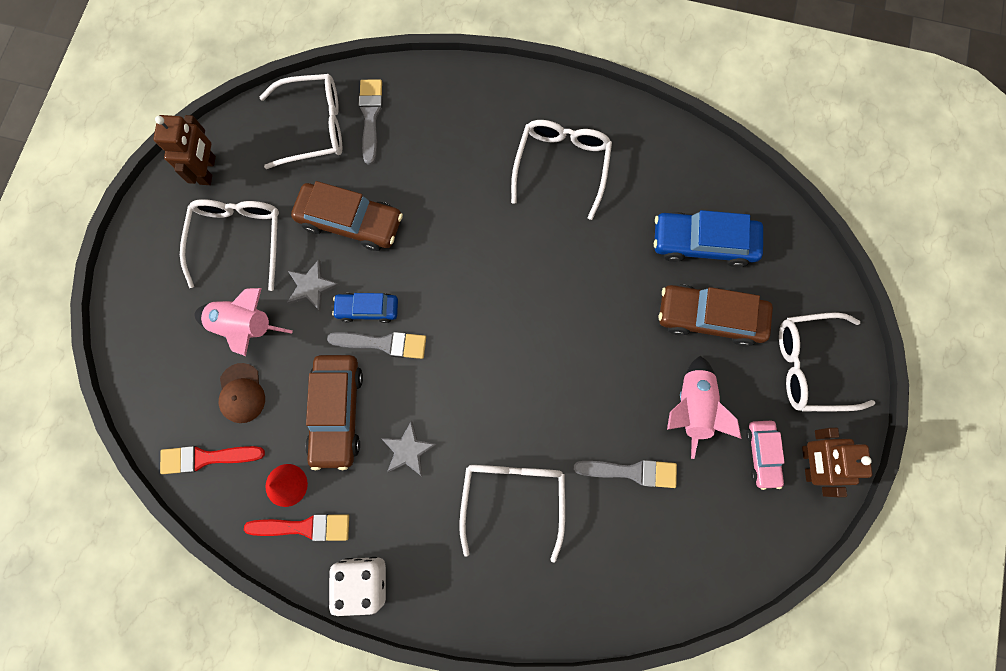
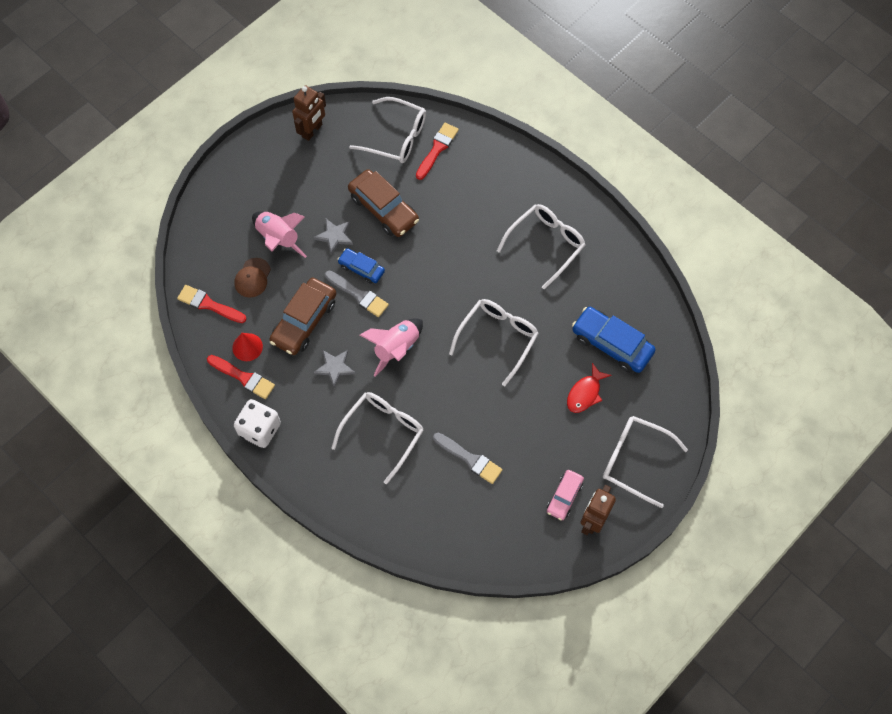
camera: 30 degrees right, 10 degrees down
(238, 240) = (305, 184): white glasses -> white glasses (497, 339)
(370, 116) = (437, 149): grey brush -> red brush
(692, 407) = (536, 442): pink rocket -> pink rocket (396, 348)
(710, 317) = (585, 393): brown car -> red fish

